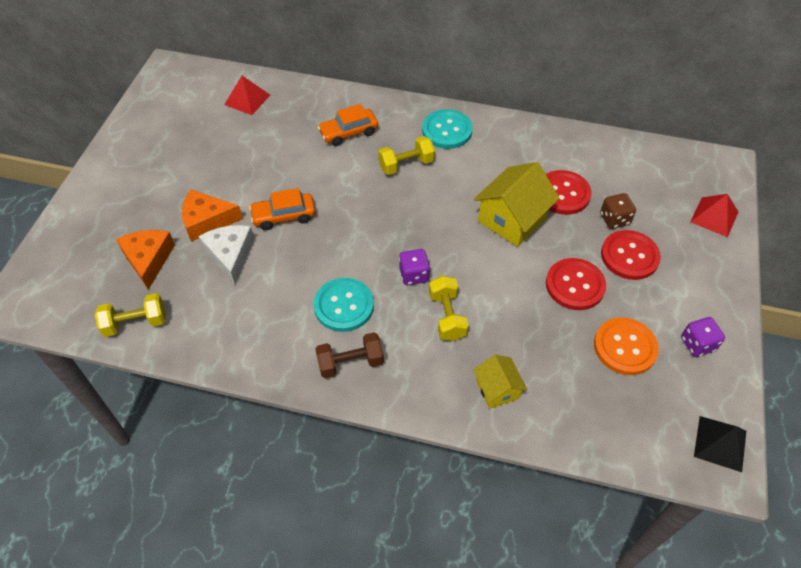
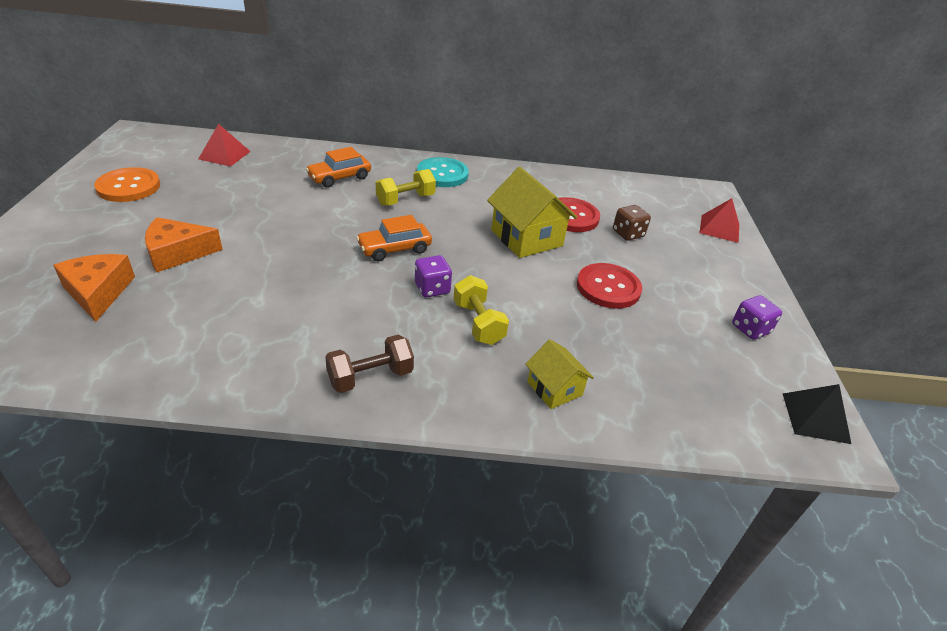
camera: 15 degrees left, 15 degrees down
(136, 323) = (75, 357): yellow dumbbell -> none
(230, 255) = (208, 283): white cheese -> none
(284, 216) = (272, 245): orange car -> orange car (394, 249)
(344, 306) = (354, 321): turquoise button -> none
(512, 219) = (526, 238): yellow house -> yellow house turned 60 degrees counterclockwise
(625, 347) = (679, 337): orange button -> orange button (128, 187)
(629, 256) = (653, 261): red button -> none

